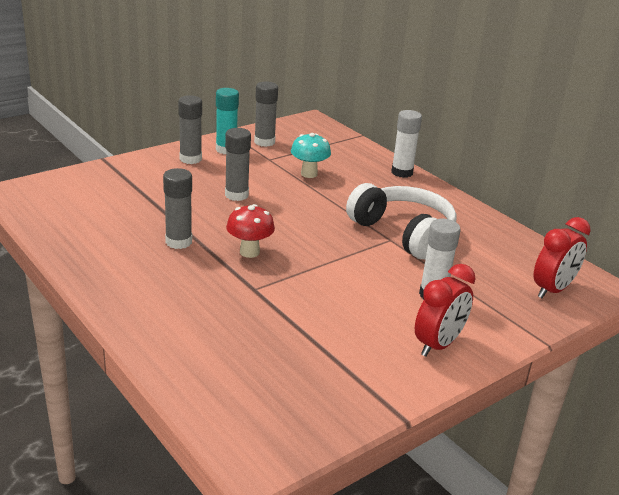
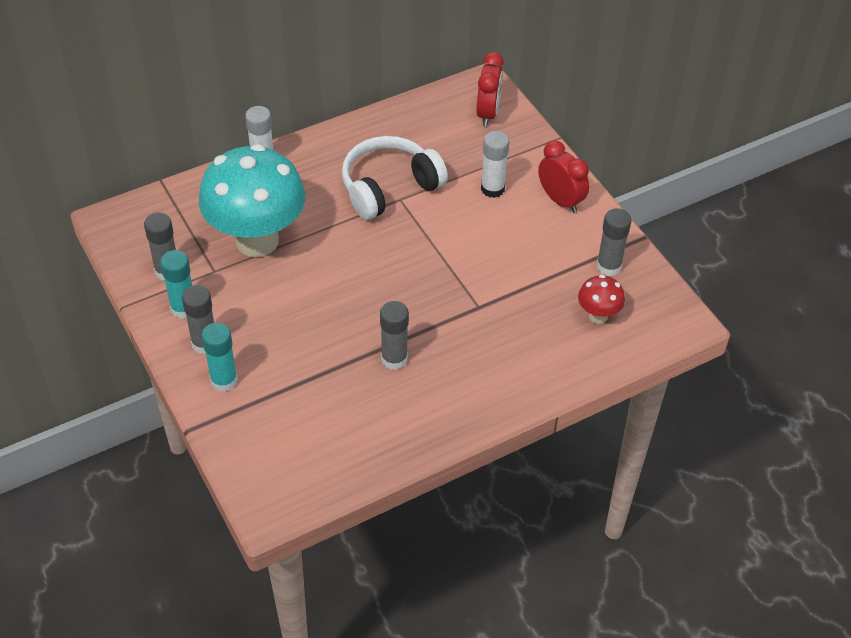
camera: 80 degrees left, 20 degrees up
(151, 168) = (224, 380): none -> turquoise glue stick
(236, 195) = (300, 306): grey glue stick -> grey glue stick (608, 266)
(249, 252) = (417, 305): red mushroom -> red mushroom (598, 316)
(309, 174) = (257, 240): turquoise mushroom -> turquoise mushroom, size x2.31
(552, 290) = (488, 113): red clock -> red clock turned 45 degrees clockwise

